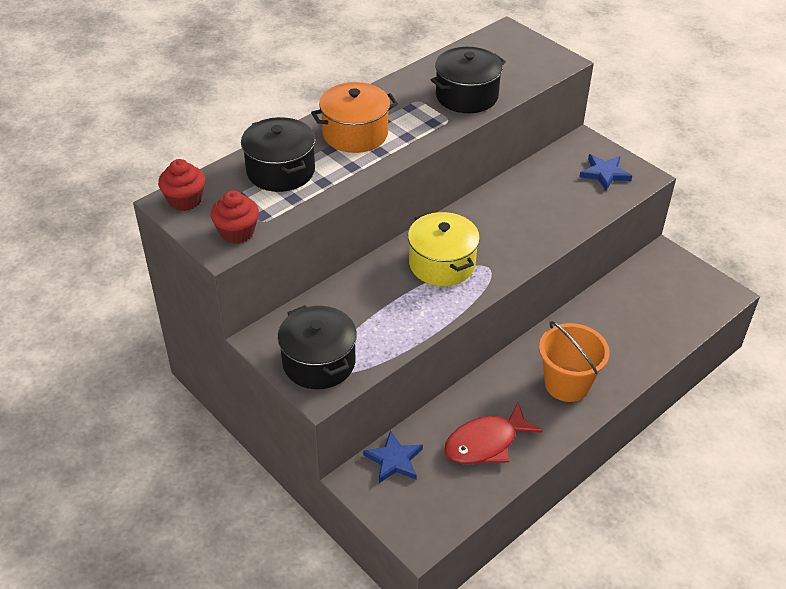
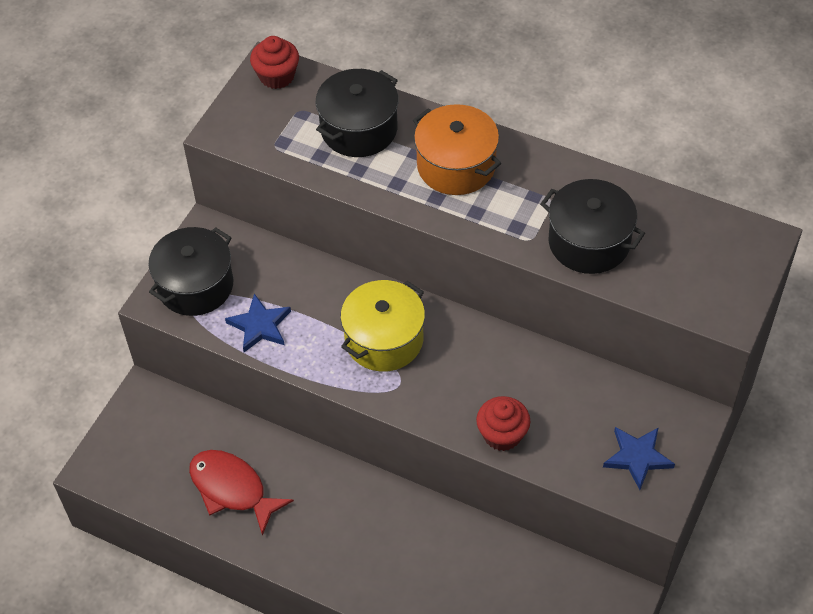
camera: 70 degrees right, 10 degrees up
(237, 232) = (249, 133): red cupcake -> red cupcake (502, 434)
(394, 460) = (179, 416): blue star -> blue star (260, 326)
(567, 384) = (347, 543): orange bucket -> none

